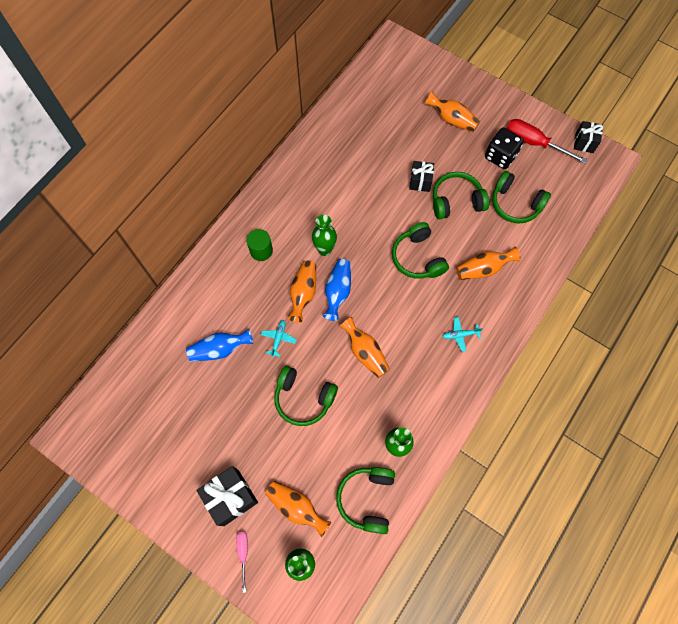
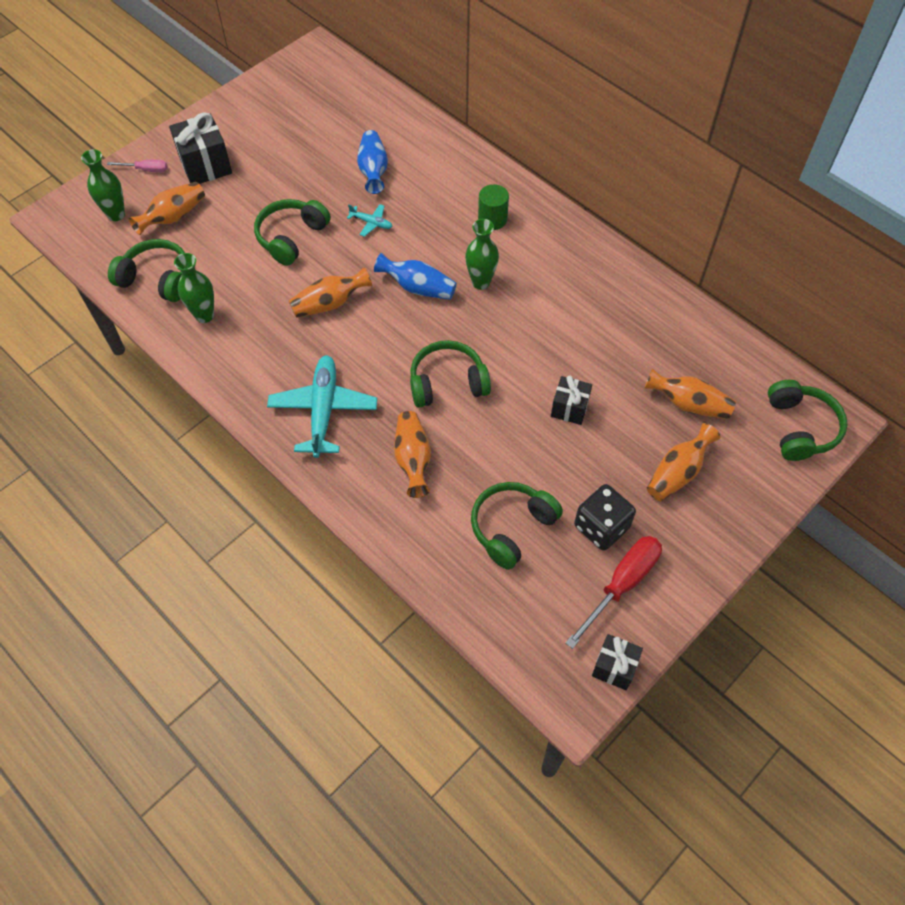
camera: 100 degrees right, 10 degrees down
(303, 293) = (424, 253): orange vase -> orange vase (688, 404)
(456, 201) = (529, 448): green headphones -> green headphones (800, 428)
(460, 335) = (323, 410): turquoise plane -> turquoise plane, size x2.17

